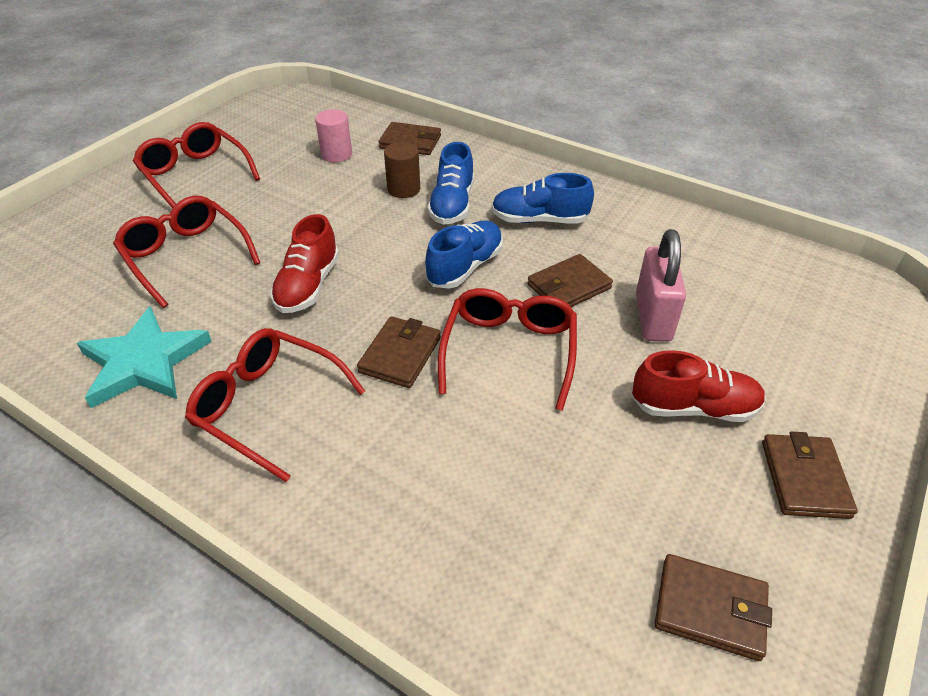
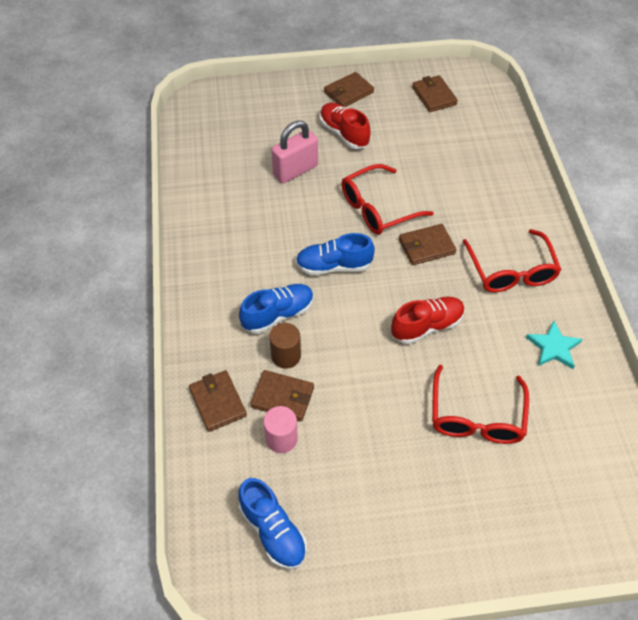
camera: 130 degrees left, 10 degrees up
(144, 362) = (553, 347): turquoise star -> turquoise star, size x0.63
(195, 175) = (402, 515): red glasses -> none
(539, 220) = (251, 260): blue shoe -> blue shoe (273, 531)
(569, 286) = (304, 213): brown wallet -> brown wallet (282, 397)

